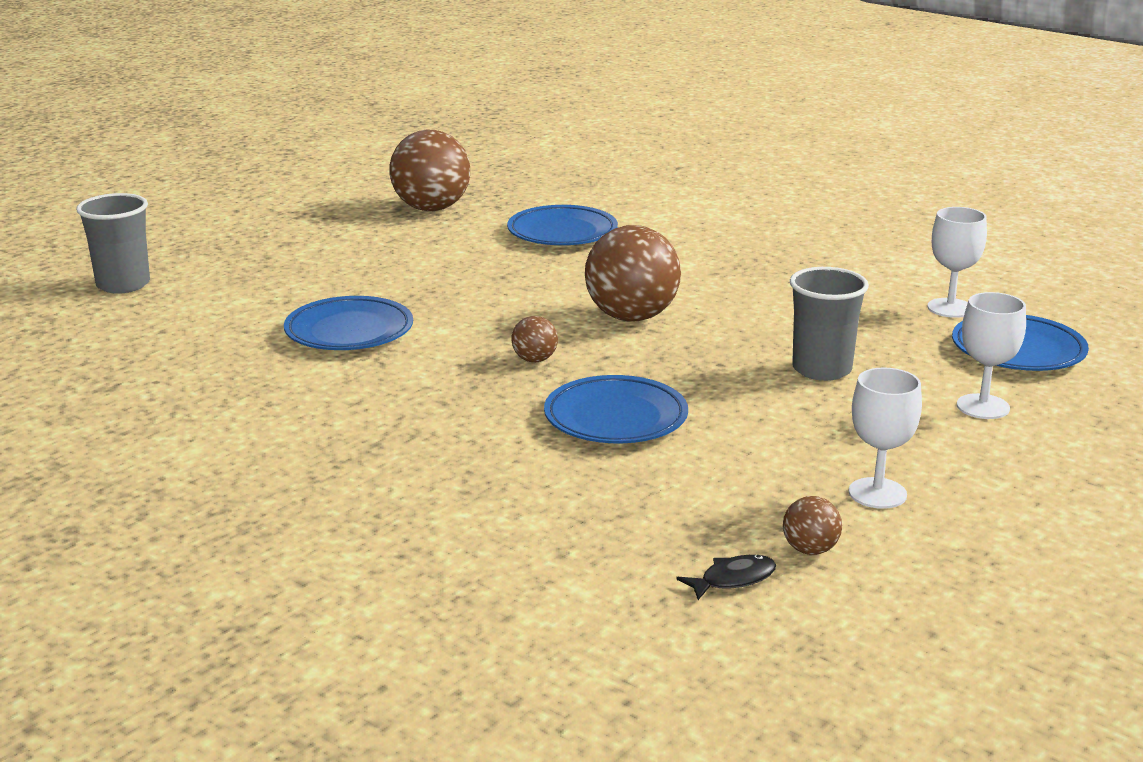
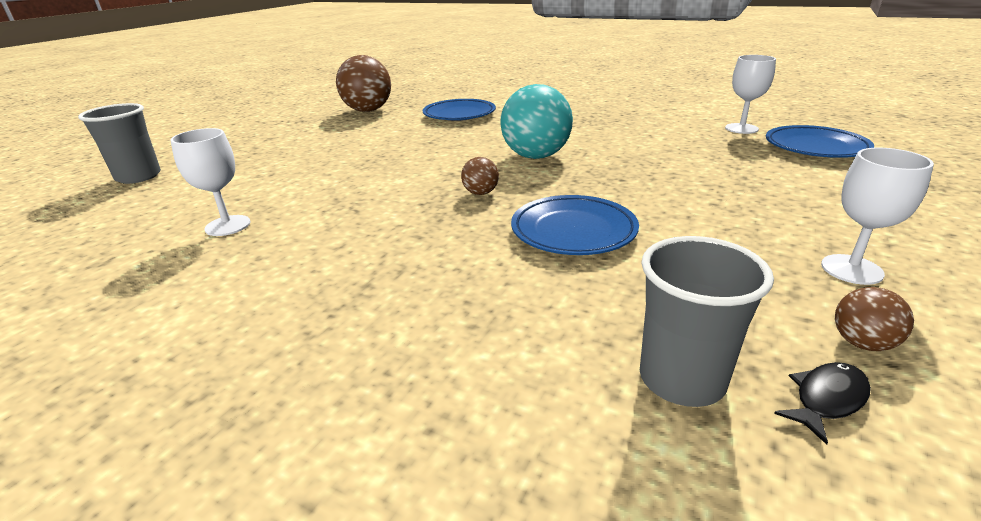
camera: 10 degrees left, 5 degrees up
(349, 331) = (325, 189): blue plate -> none
(631, 317) = (536, 156): brown ball -> turquoise ball
(821, 369) = (699, 174): grey cup -> grey cup (682, 379)
(983, 407) = (841, 186): white goblet -> white goblet (228, 225)

